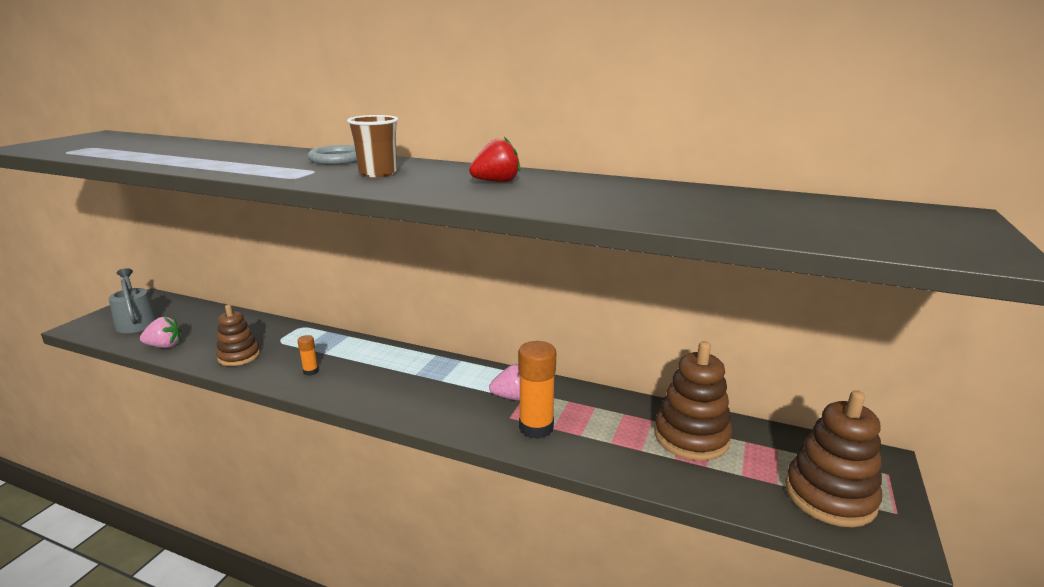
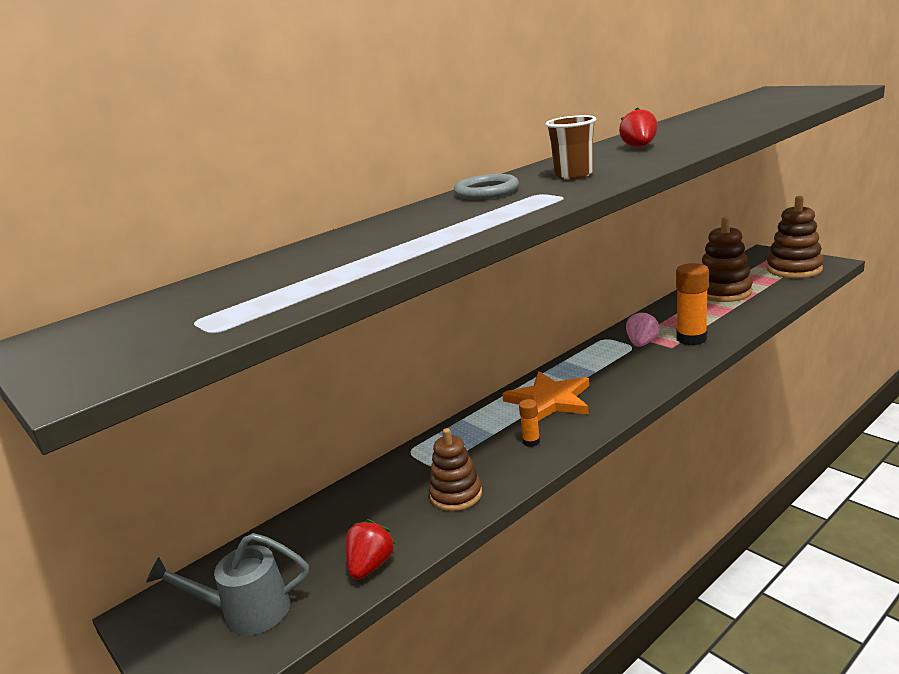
camera: 60 degrees left, 0 degrees up
(165, 346) = (371, 566): pink strawberry -> red strawberry
(382, 367) = (549, 400): none -> orange star

